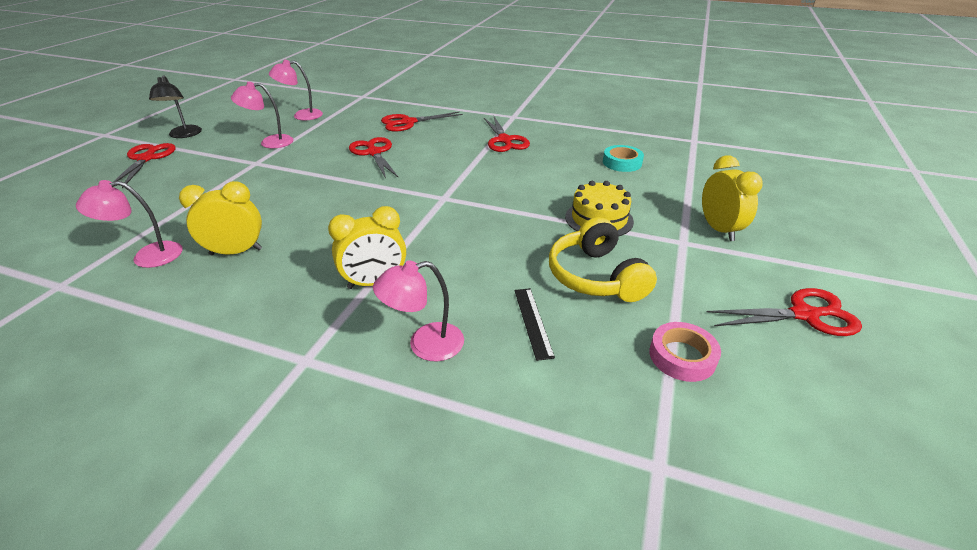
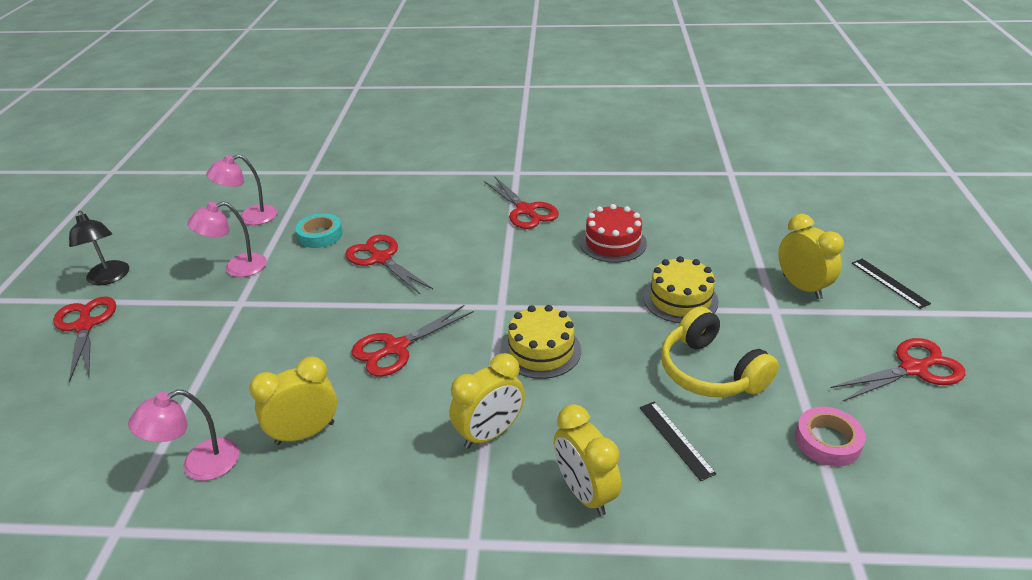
camera: 15 degrees left, 0 degrees up
(408, 122) = (395, 204): red scissors -> red scissors (396, 348)
(425, 344) = (585, 492): pink lamp -> yellow clock
(456, 233) = (541, 350): none -> yellow cake
(563, 171) = (613, 242): none -> red cake
(622, 163) = (669, 218): turquoise tape -> turquoise tape (320, 235)
(810, 241) = (889, 283): none -> black ruler

